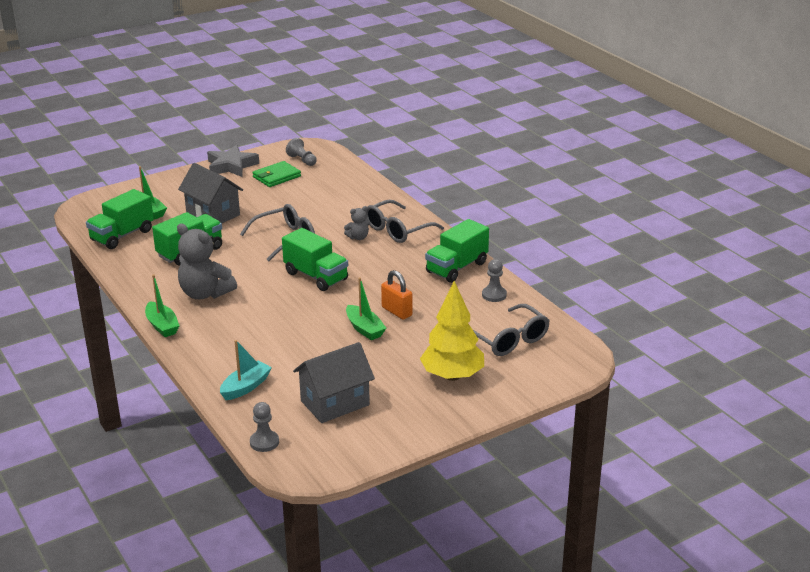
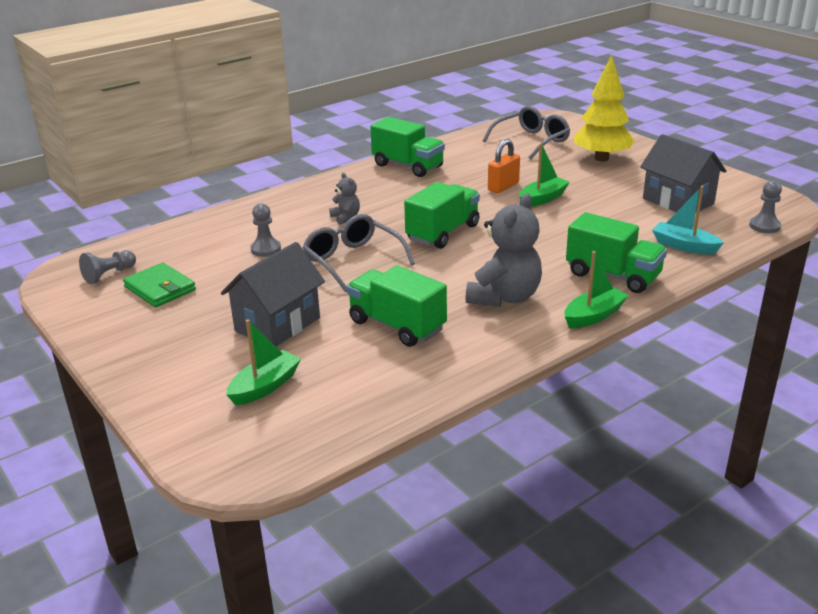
camera: 95 degrees left, 0 degrees up
(122, 235) = (350, 398): green truck -> green truck (613, 275)
(231, 166) = (108, 332): grey star -> none
(397, 230) = (327, 198): grey glasses -> none
(494, 295) = (457, 149): grey pawn -> grey pawn (266, 249)

